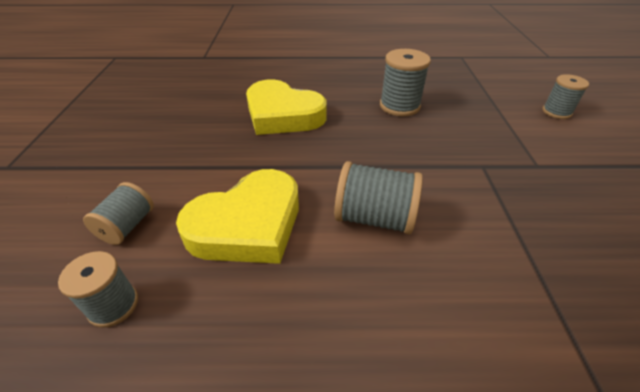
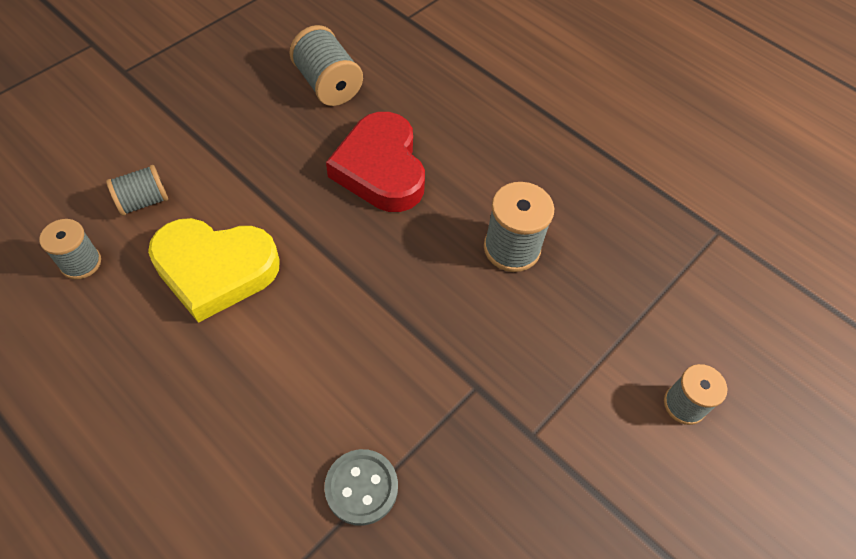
camera: 40 degrees right, 15 degrees up
(283, 115) = (381, 169): yellow heart -> red heart
(374, 218) = (307, 347): grey spool -> grey spool (328, 85)
(523, 260) = (361, 487): none -> grey button

